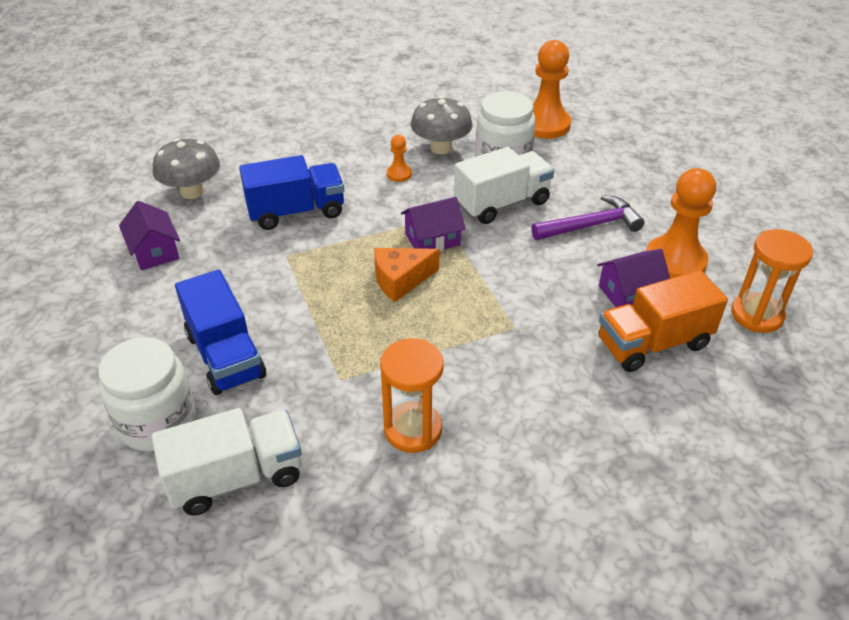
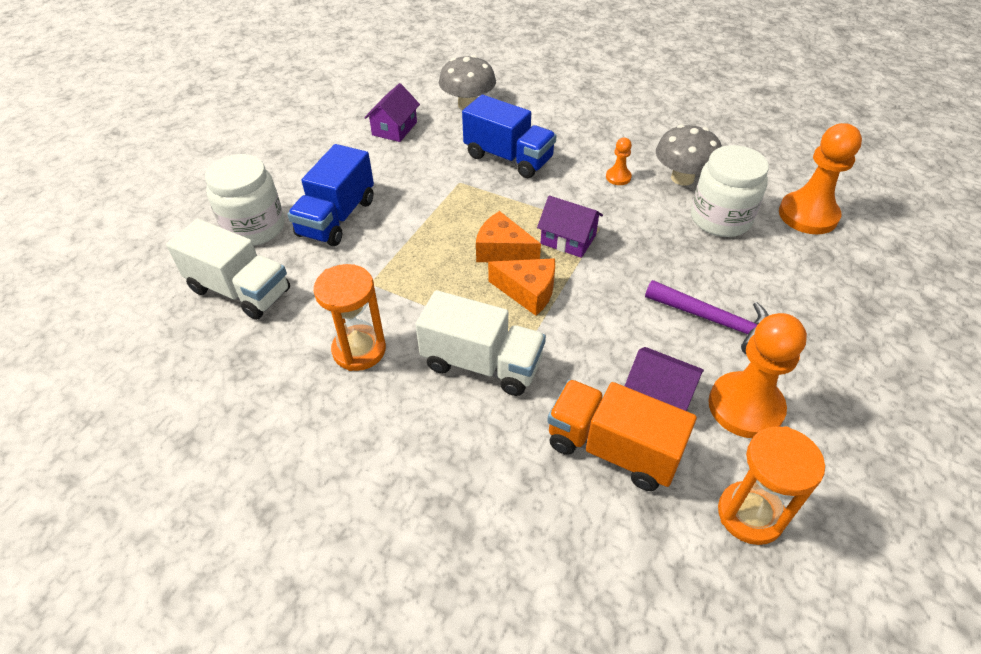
camera: 50 degrees right, 5 degrees up
(462, 294) = (528, 292): none -> orange cheese
(502, 203) = (664, 251): white truck -> white truck (482, 364)

